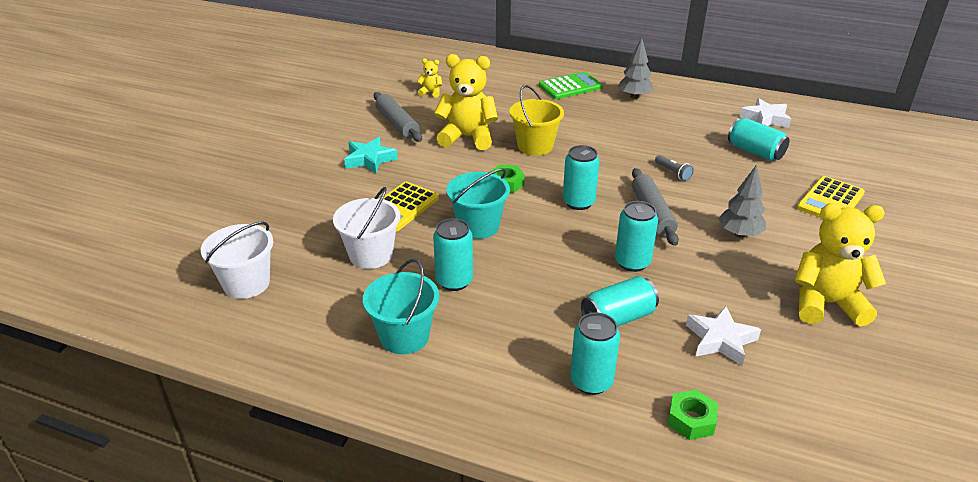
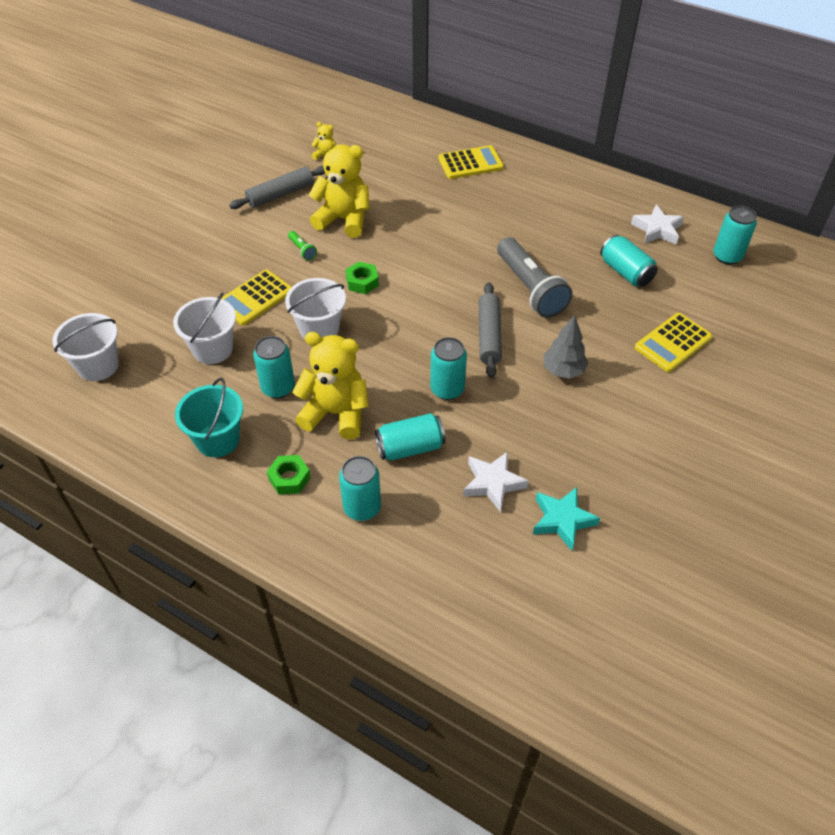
camera: 10 degrees right, 15 degrees up
(370, 159) = (242, 236): turquoise star -> turquoise star (562, 520)
(397, 124) = (280, 194): grey rolling pin -> grey rolling pin turned 75 degrees clockwise
(435, 164) = (302, 250): none -> green flashlight
(478, 226) = (319, 329): turquoise bucket -> white bucket
(535, 146) = (406, 238): yellow bucket -> none
(570, 86) = (470, 163): green calculator -> yellow calculator
(578, 202) = (423, 313): turquoise can -> turquoise can (727, 256)
(634, 96) = (532, 184): grey tree -> none
(673, 173) = (530, 288): grey flashlight -> grey flashlight, size x2.41
(691, 420) = (433, 557): green nut -> green nut (289, 478)
(826, 304) = (609, 459): yellow teddy bear -> yellow teddy bear (336, 413)

